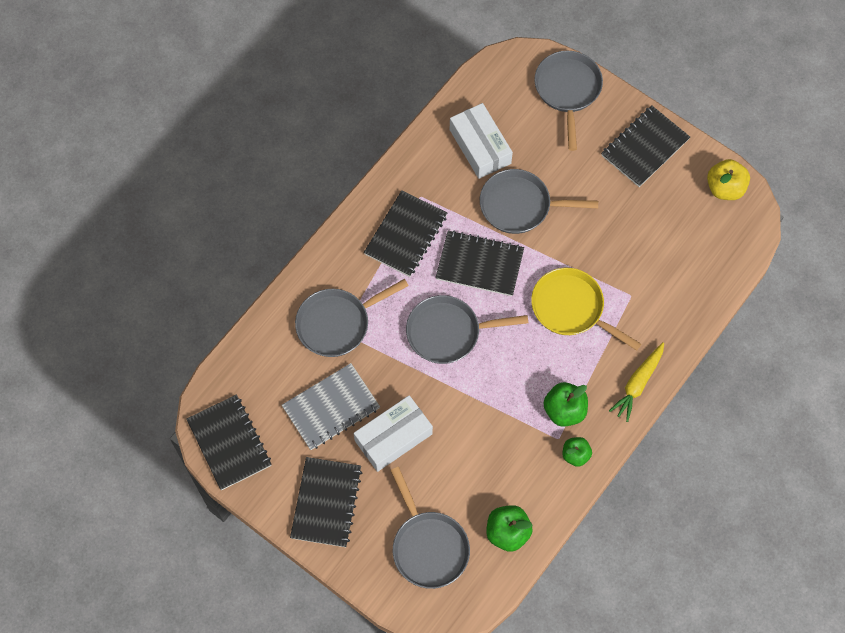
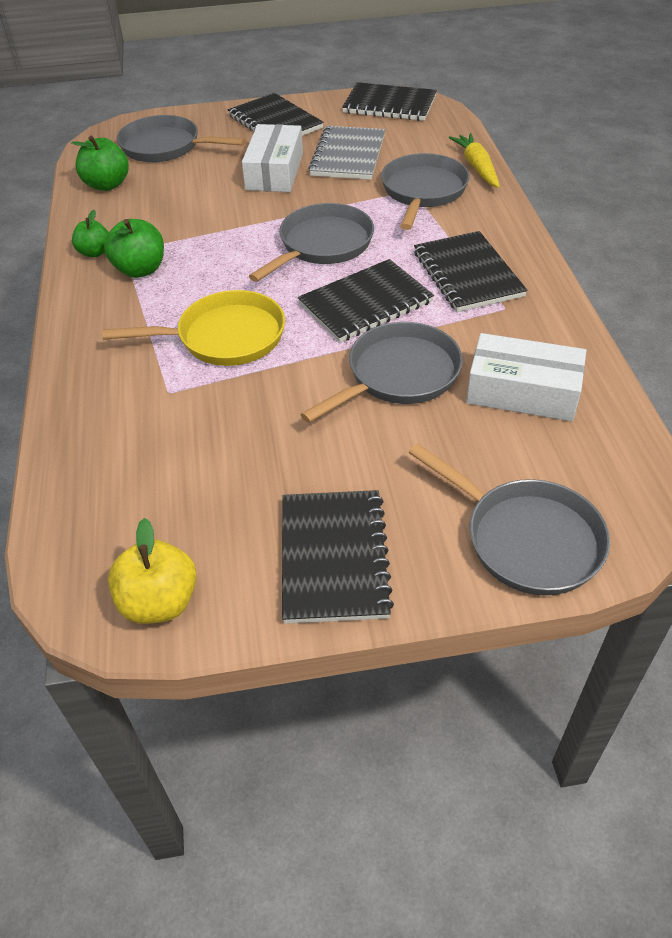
camera: 135 degrees right, 20 degrees down
(637, 384) = (81, 332): yellow carrot -> yellow carrot (476, 167)

